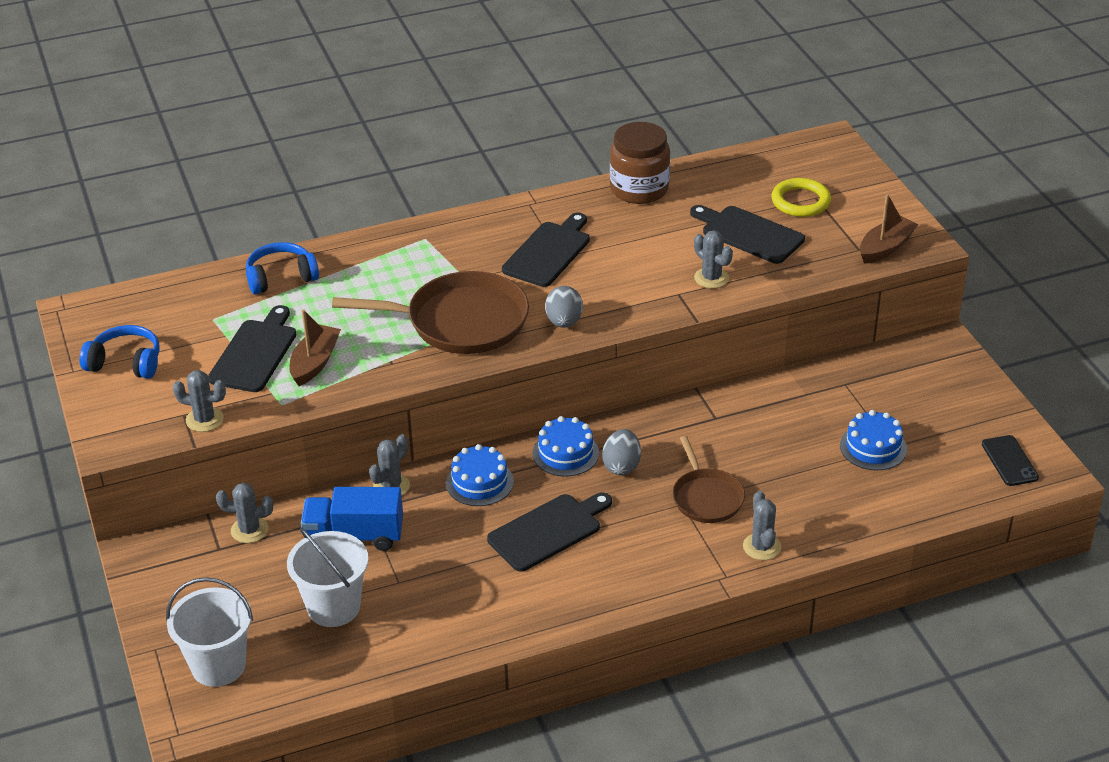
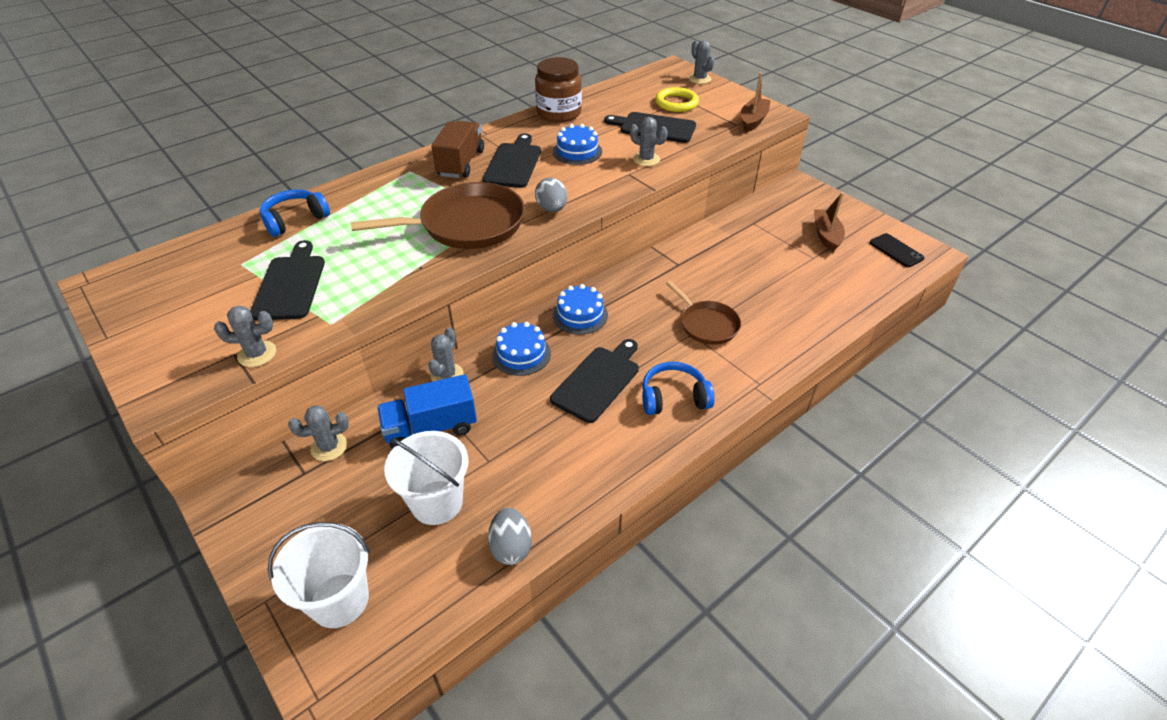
camera: 20 degrees left, 5 degrees up
(126, 362) = (161, 318): blue headphones -> blue headphones (673, 397)
(315, 362) = (350, 281): brown boat -> brown boat (826, 235)
(487, 240) = (461, 163): none -> brown truck
(621, 466) = (629, 315): grey egg -> grey egg (511, 547)
(761, 547) = (771, 353): grey cactus -> grey cactus (699, 79)
(873, 447) = (801, 261): blue cake -> blue cake (577, 151)

